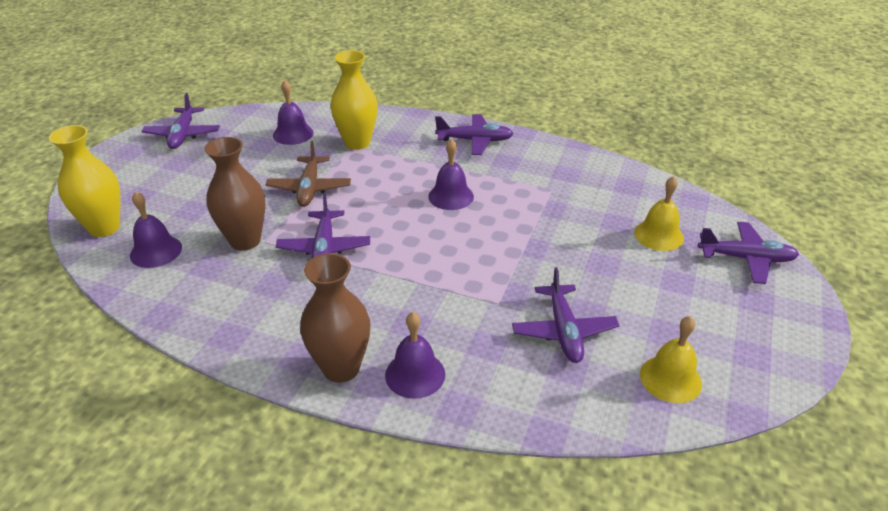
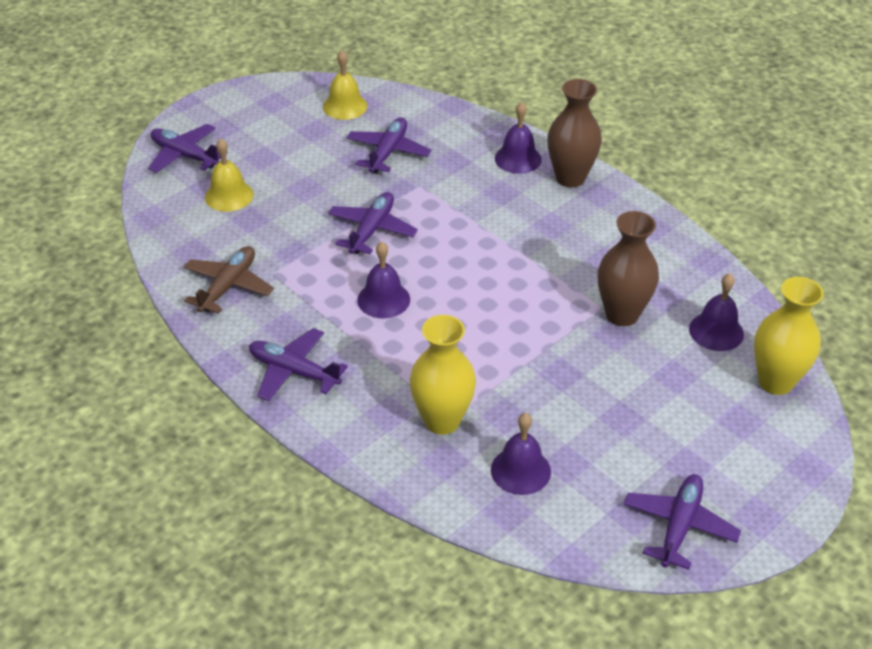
camera: 155 degrees left, 5 degrees up
(309, 188) = (532, 362): brown plane -> brown plane (228, 286)
(324, 248) = (545, 280): purple plane -> purple plane (372, 230)

